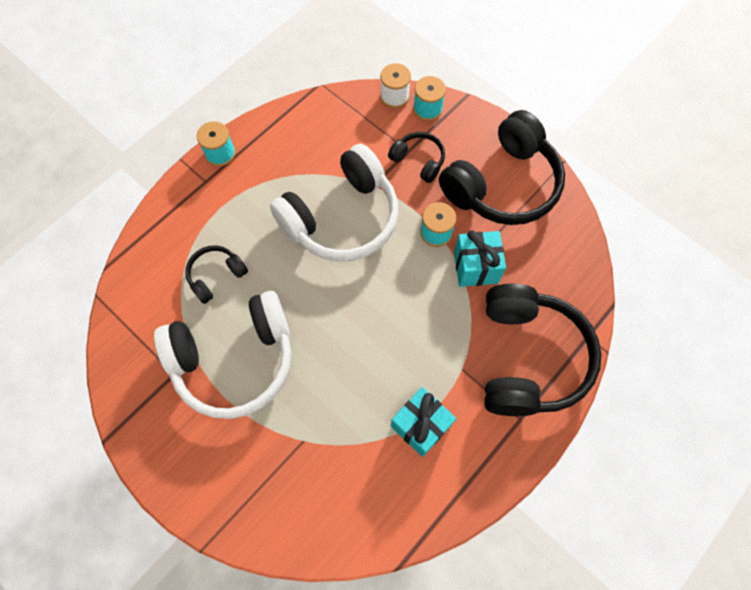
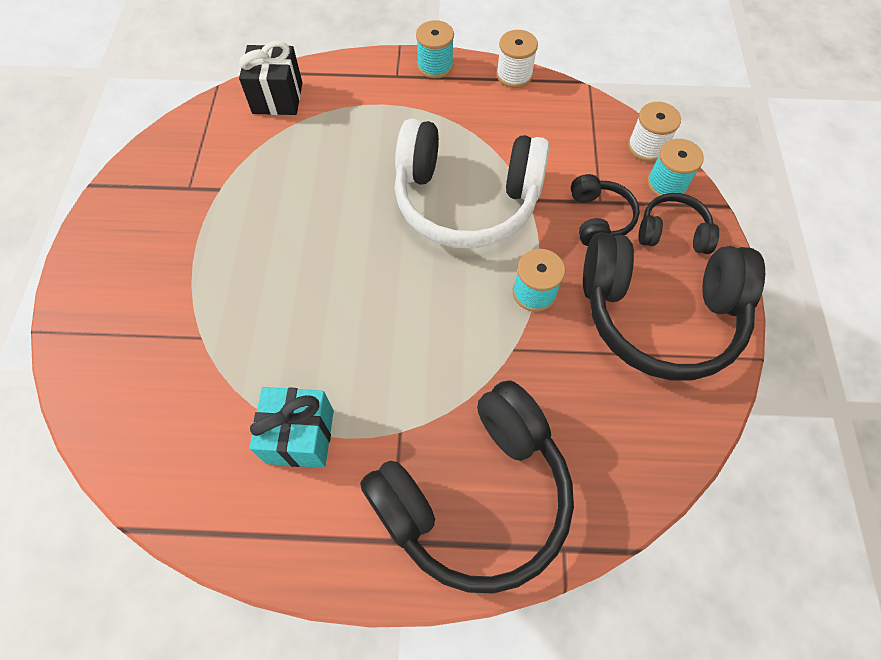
camera: 50 degrees right, 5 degrees down
(149, 266) = (277, 98): none -> black gift
(216, 276) = (311, 149): black headphones -> black headphones (672, 232)
(235, 360) = (240, 222): white headphones -> none
(274, 117) = (514, 75): none -> white spool
(475, 267) = (532, 360): turquoise gift -> none

